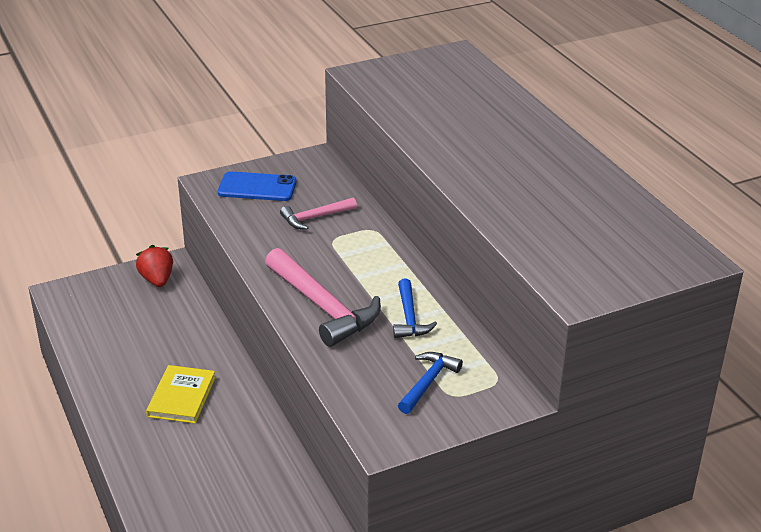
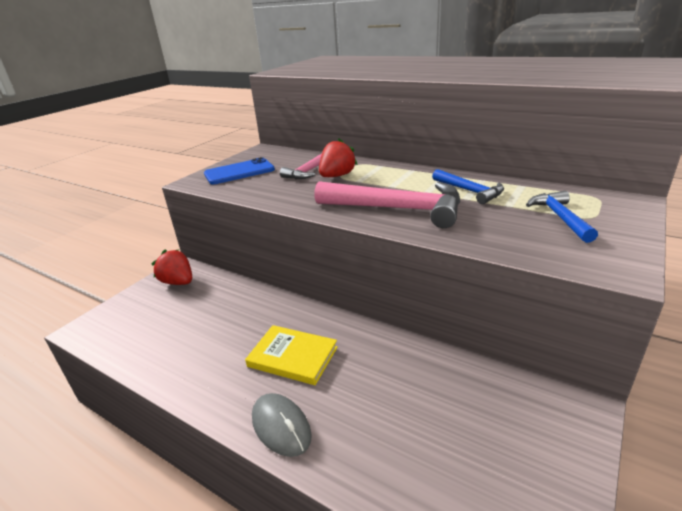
camera: 30 degrees left, 5 degrees down
(129, 440) = (281, 426): none -> grey mouse
(182, 397) = (293, 357): yellow book -> yellow book turned 45 degrees counterclockwise
(330, 238) = (337, 176): none -> red strawberry

